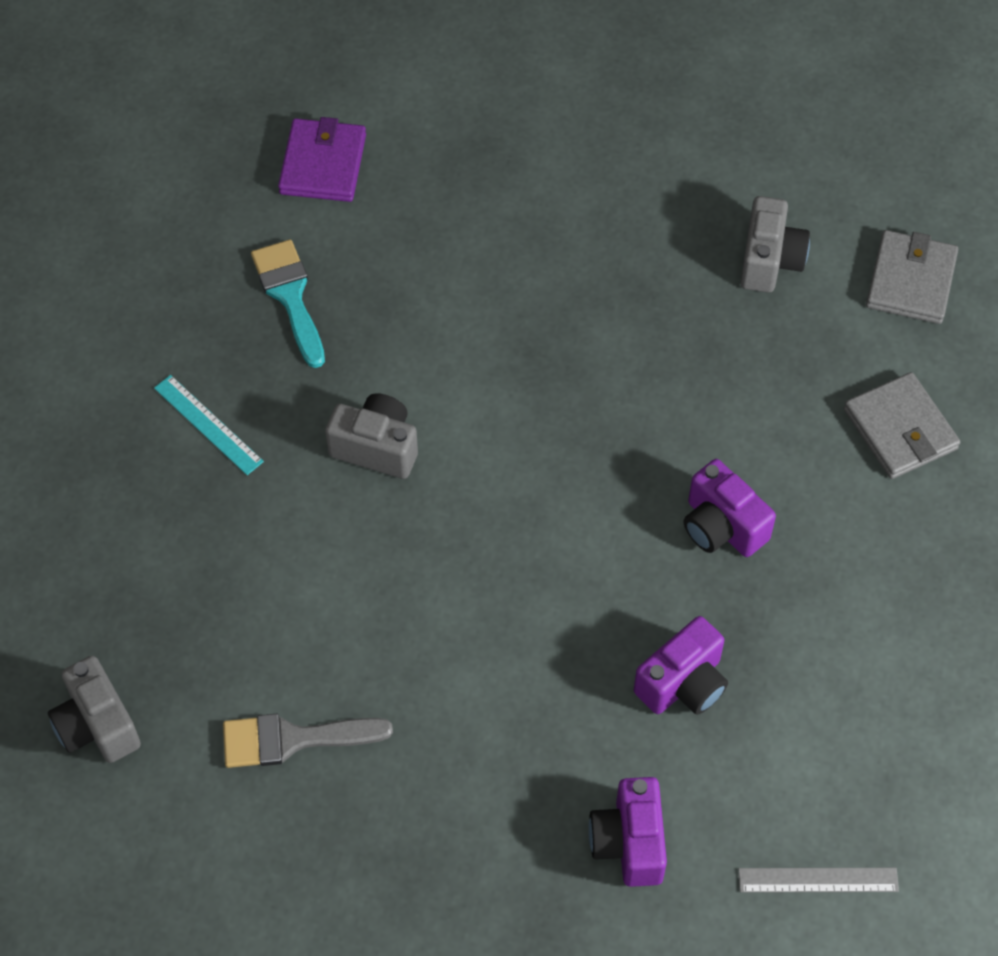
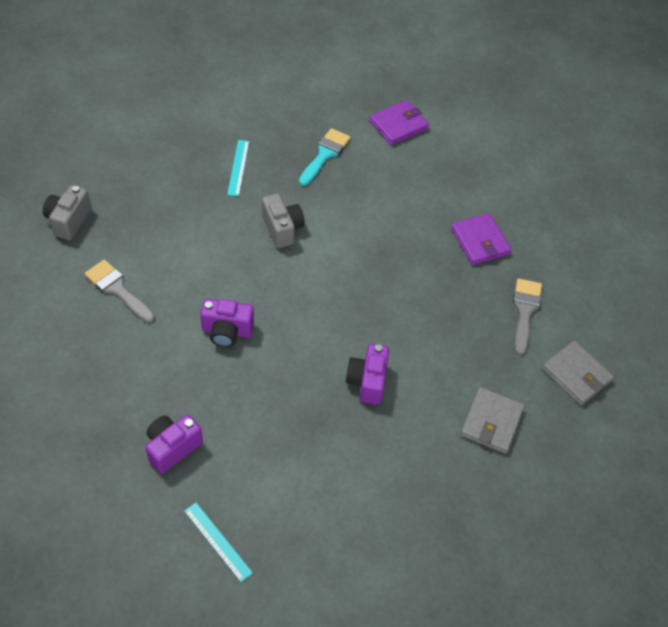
camera: 45 degrees right, 5 degrees down
(615, 224) = (480, 241): none -> purple wallet
(683, 683) = (272, 417): purple camera -> purple camera (227, 331)
(769, 261) = (525, 311): grey camera -> grey brush
(818, 880) = (218, 541): grey ruler -> turquoise ruler
(910, 281) = (576, 375): grey wallet -> grey wallet turned 75 degrees clockwise

